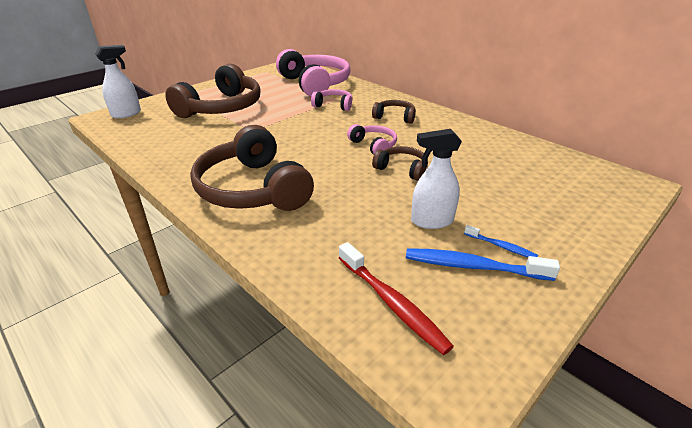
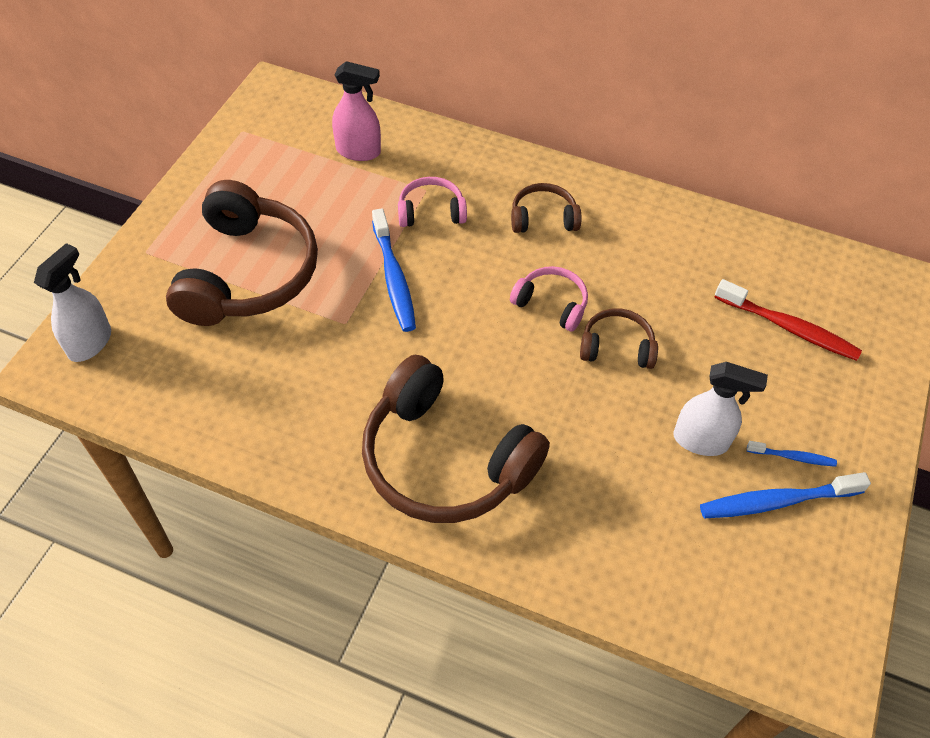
camera: 25 degrees left, 20 degrees up
(292, 121) = (394, 278): none -> blue toothbrush
(315, 84) = (358, 151): pink headphones -> pink spray bottle
(392, 303) = (720, 589): red toothbrush -> red toothbrush (789, 328)
(431, 221) = (701, 441): white spray bottle -> white spray bottle turned 135 degrees counterclockwise

